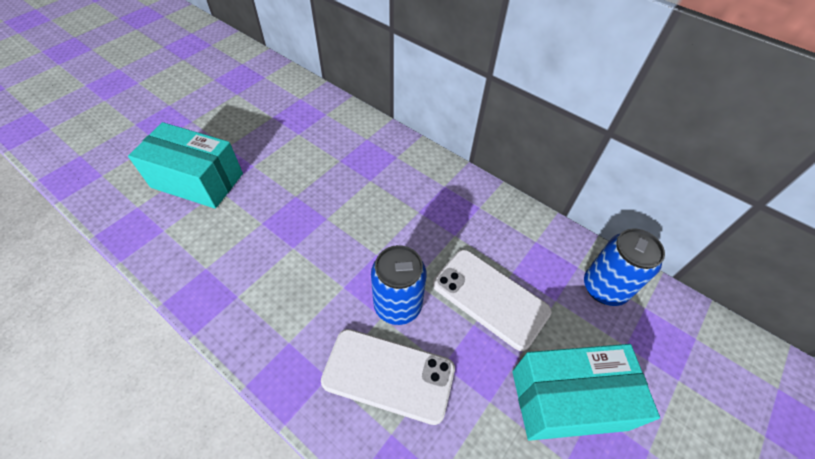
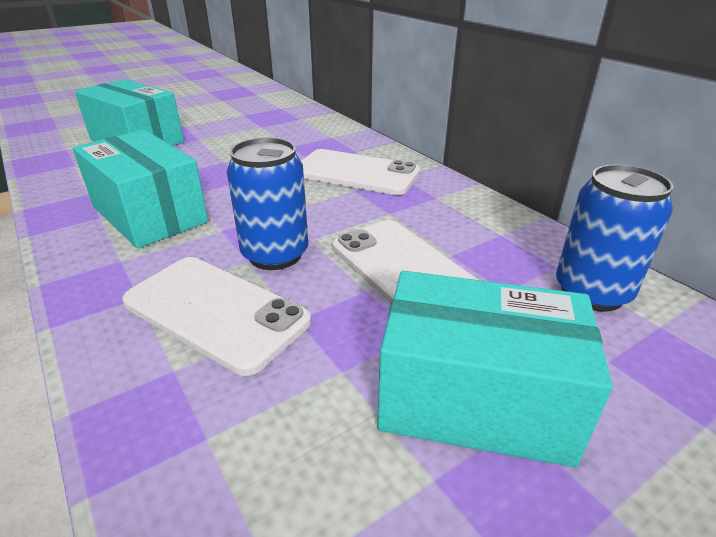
camera: 20 degrees right, 20 degrees down
(276, 283) = (149, 214): none -> turquoise box
(410, 189) = (356, 173): none -> white phone

